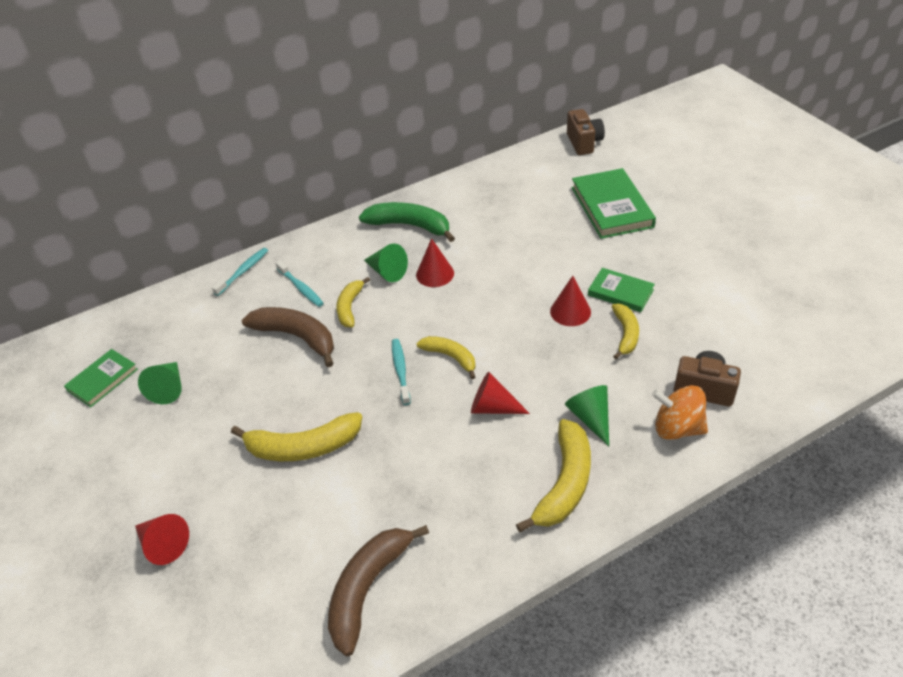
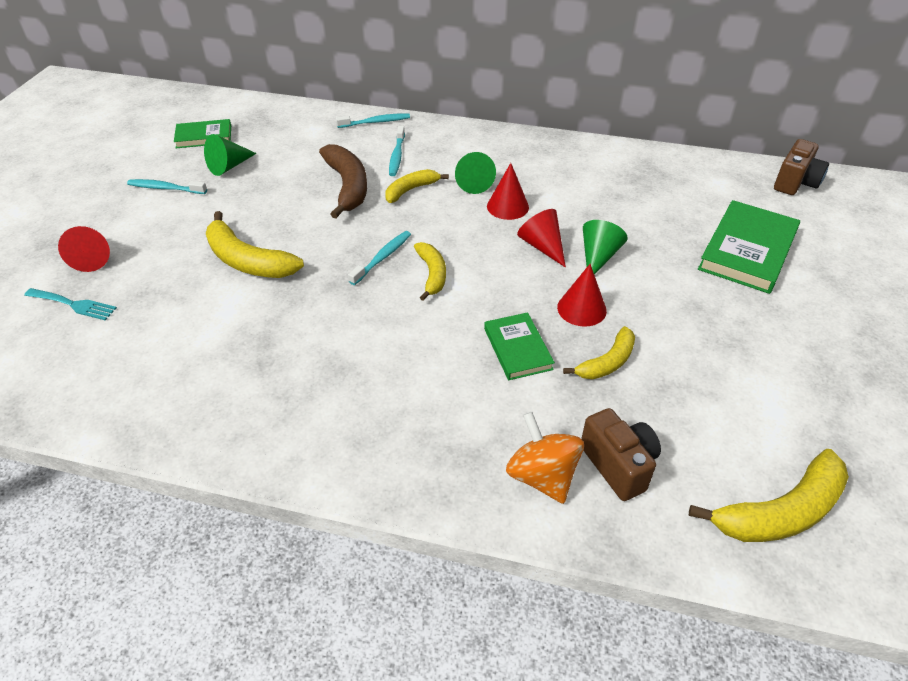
camera: 40 degrees right, 0 degrees up
(138, 445) = (166, 188): none -> turquoise toothbrush
(208, 589) = (74, 304): none -> turquoise fork
(367, 588) = (148, 386): brown banana -> none
(410, 226) = (538, 160): green banana -> none
(493, 407) = (410, 334): red cone -> red cone (542, 246)
(565, 483) = (381, 436): yellow banana -> yellow banana (780, 512)
(590, 418) = (476, 404): green cone -> green cone (598, 257)
(620, 292) = (653, 325): green book -> green book (518, 349)

